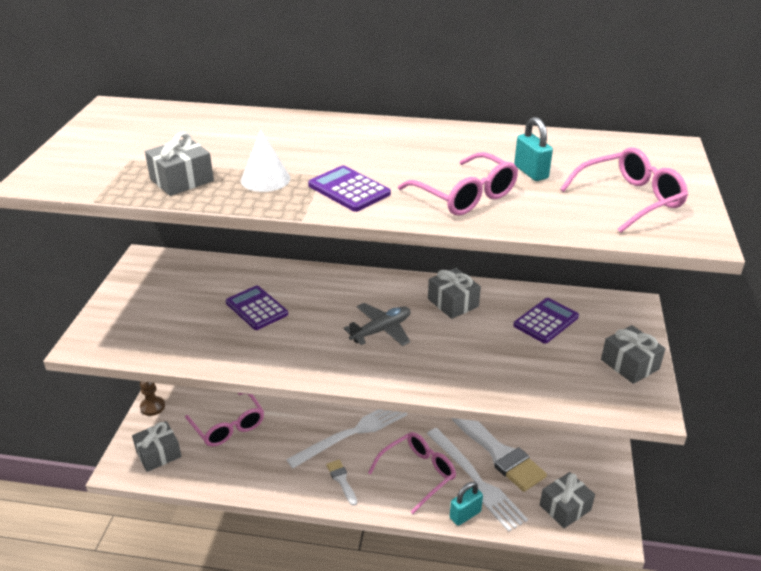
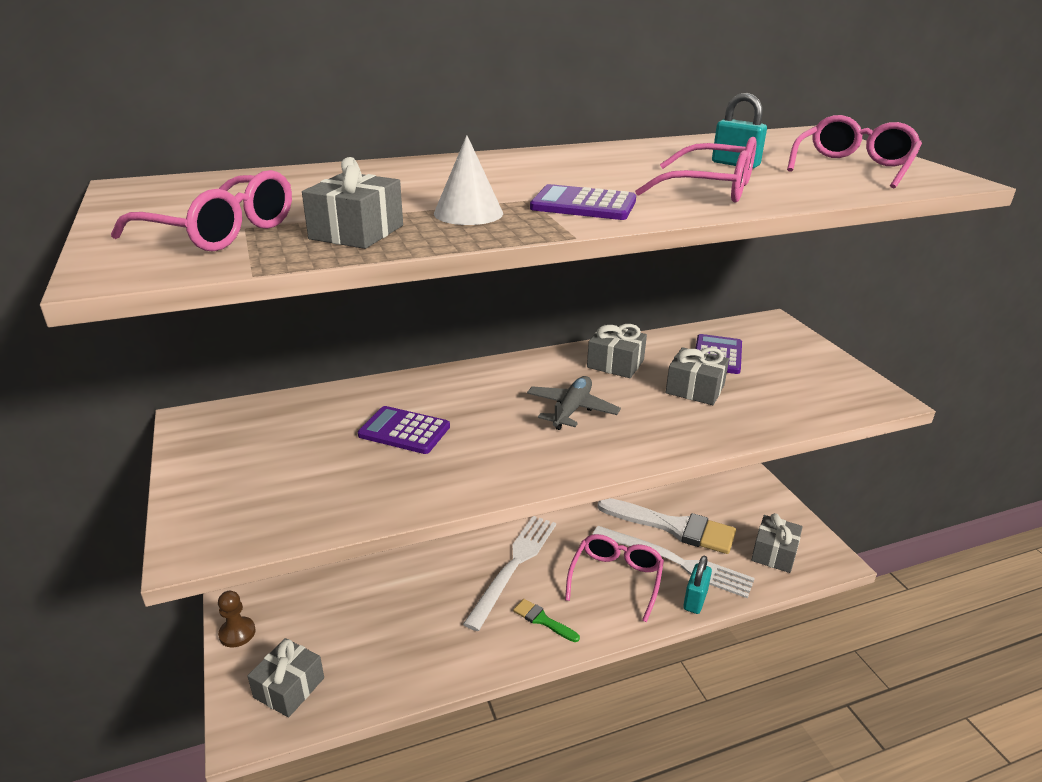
camera: 30 degrees left, 5 degrees down
(228, 426) = (360, 616): pink glasses -> pink glasses (220, 232)
(341, 480) = (543, 620): white brush -> green brush
(629, 364) = (826, 369): grey gift -> grey gift (695, 389)

